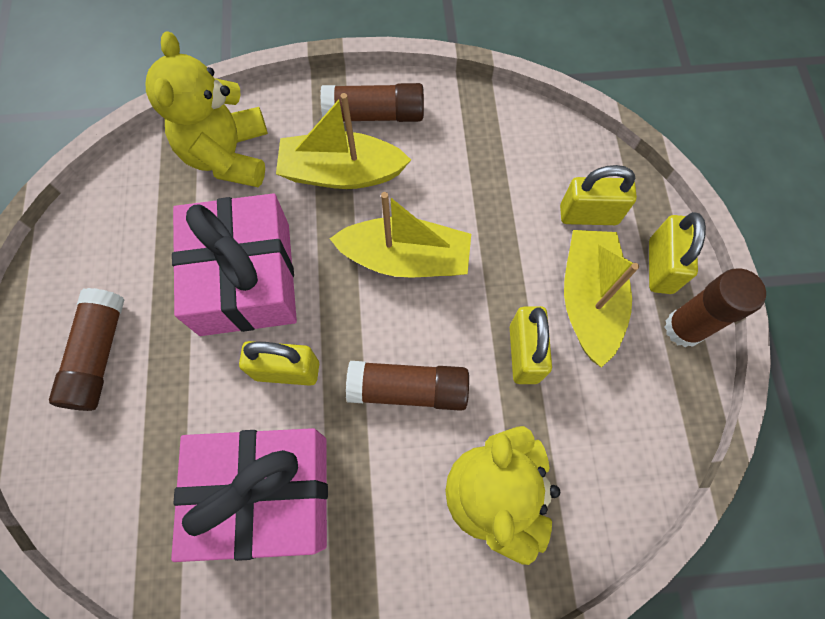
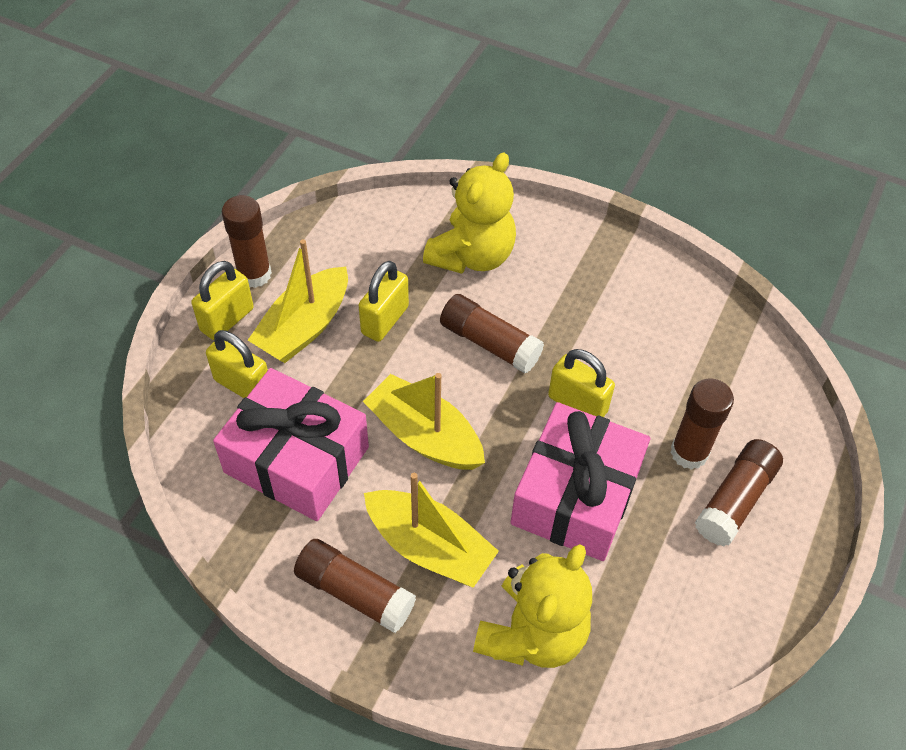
camera: 150 degrees left, 15 degrees down
(157, 380) = (689, 453): none -> brown glue stick
(264, 494) = (636, 334): pink gift -> pink gift (296, 460)

